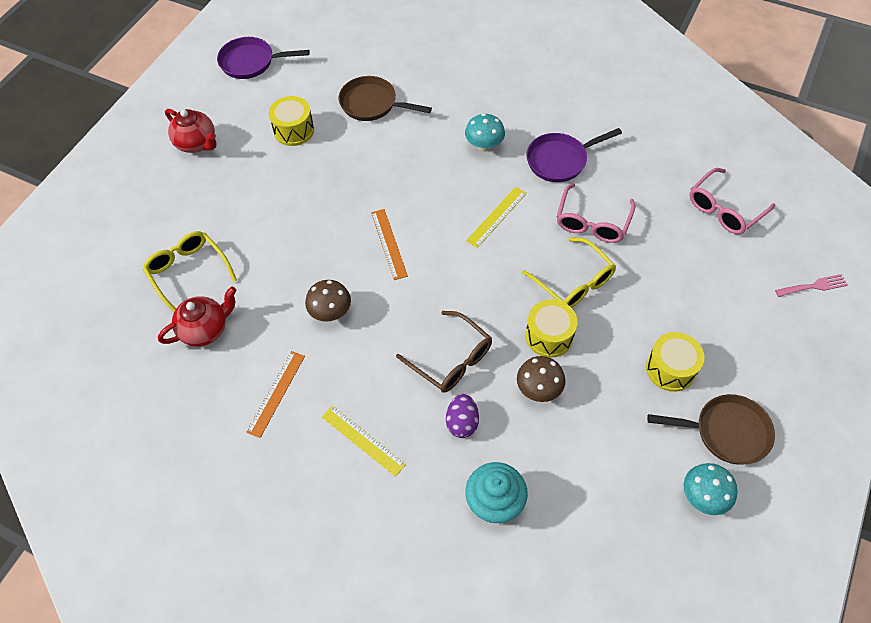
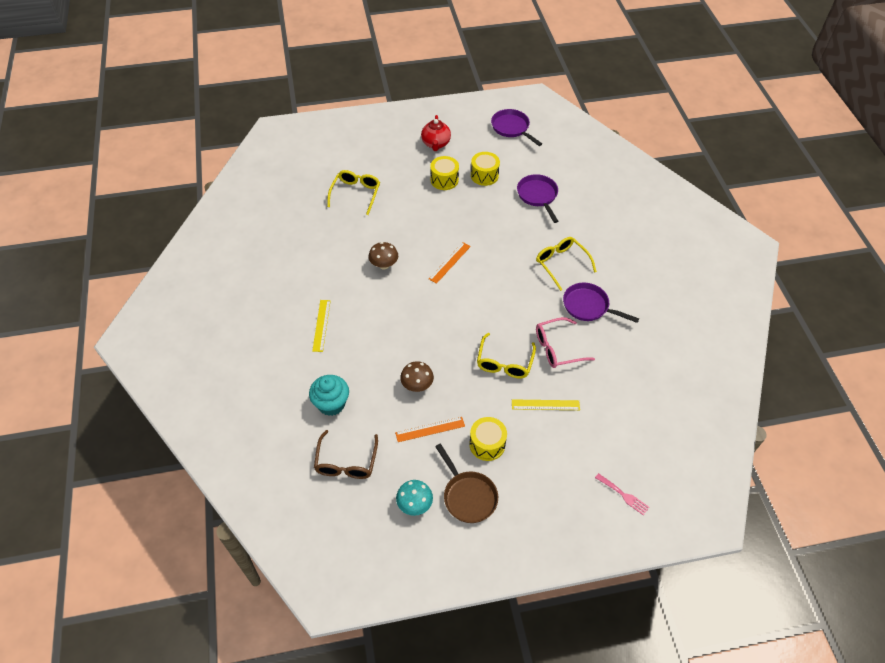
camera: 50 degrees right, 5 degrees down
(205, 329) = (329, 222): red teapot -> none
(276, 393) = (318, 273): orange ruler -> orange ruler (430, 429)
(372, 104) = (538, 196): brown pan -> purple pan
(451, 359) = (401, 334): brown glasses -> brown glasses (346, 462)
(462, 422) = (367, 362): purple egg -> none
(484, 145) = (561, 264): turquoise mushroom -> yellow glasses
(497, 217) = (515, 300): yellow ruler -> yellow ruler (545, 405)
(549, 336) = (456, 371): yellow drum -> yellow drum (444, 180)
(724, 209) = (637, 413): pink glasses -> none

